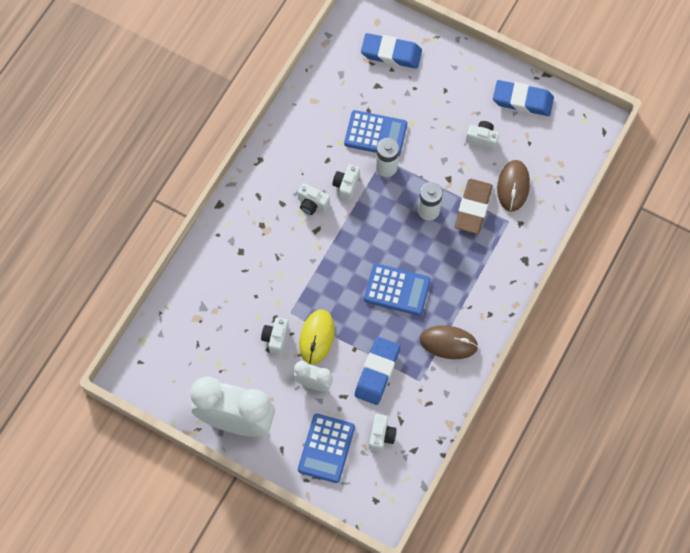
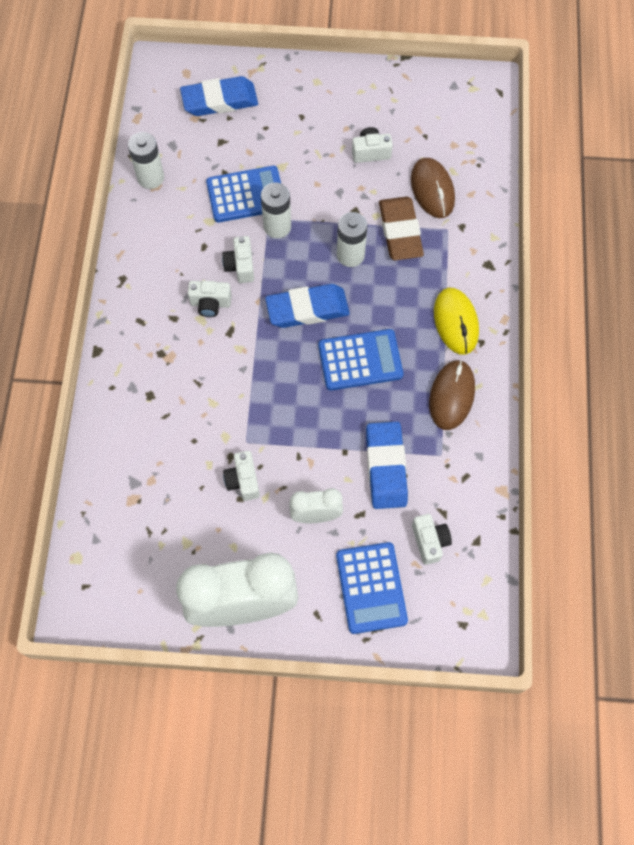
camera: 25 degrees left, 0 degrees up
(314, 93) = (150, 177): none -> white battery
(316, 337) = (292, 458): yellow mouse -> yellow mouse (456, 322)
(448, 343) = (451, 396): brown mouse -> brown mouse turned 60 degrees counterclockwise
(522, 100) = (394, 94): blue eraser -> blue eraser (307, 309)

